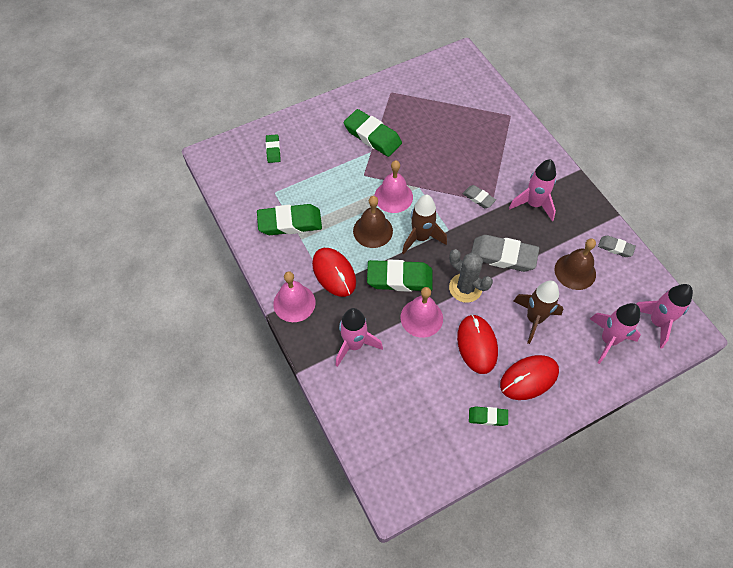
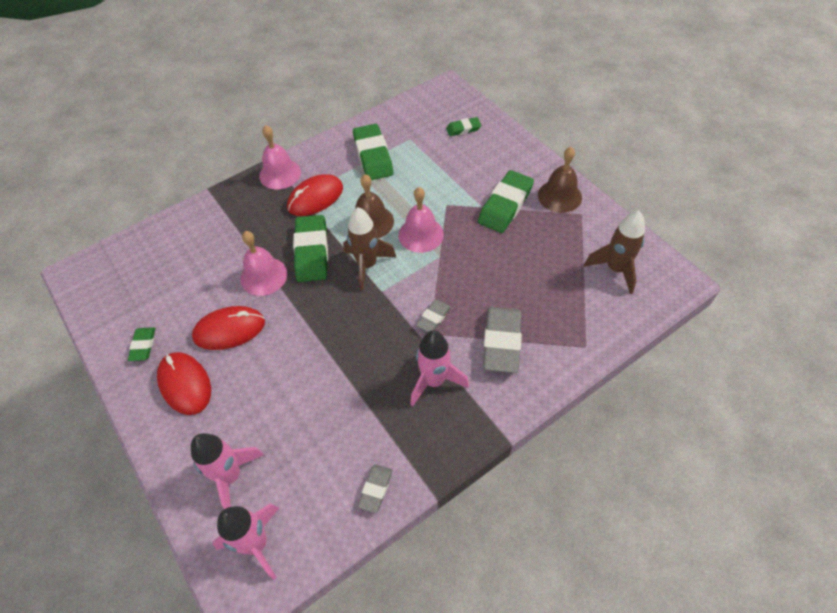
camera: 85 degrees right, 5 degrees down
(354, 345) = (233, 224): pink rocket -> none
(465, 288) = (302, 313): grey cactus -> none
(503, 256) = (349, 349): grey eraser -> grey eraser (501, 342)
(534, 319) = (262, 387): brown rocket -> brown rocket (615, 269)
(575, 271) = (332, 434): brown bell -> brown bell (559, 196)

